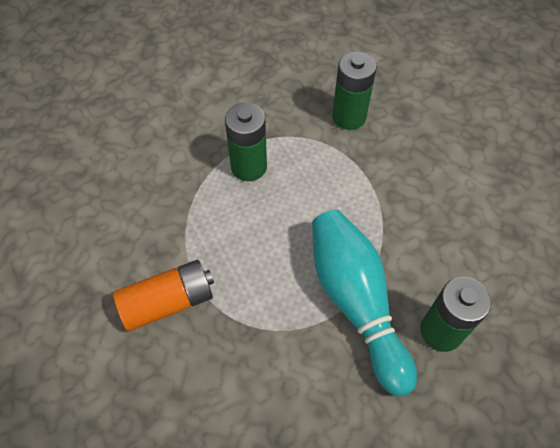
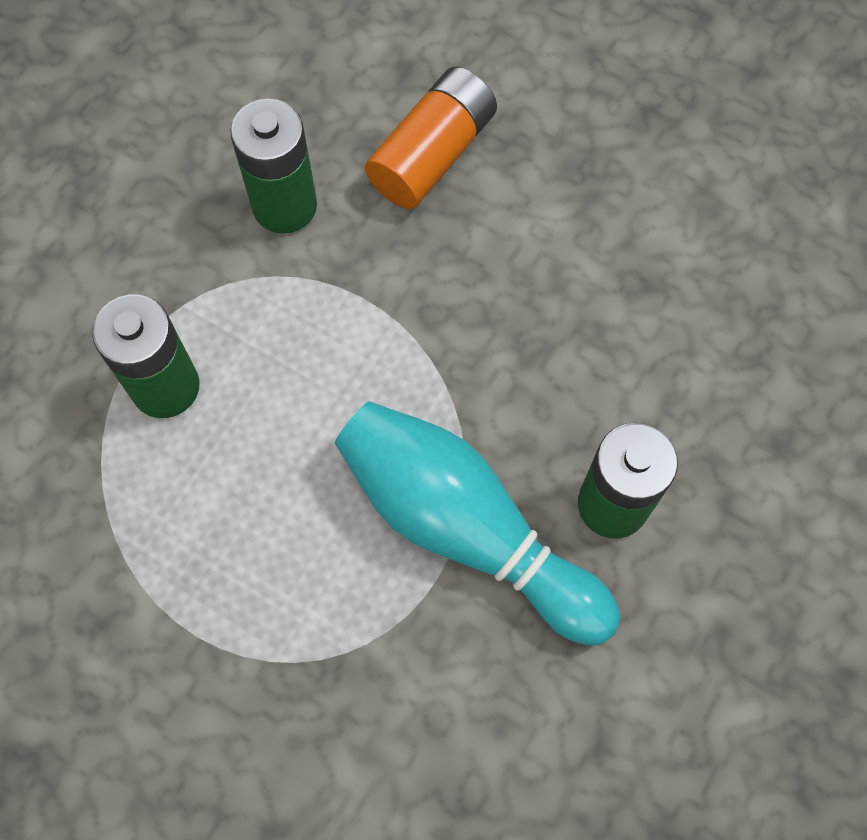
camera: 30 degrees left, 10 degrees up
(168, 302) = (170, 695): orange battery -> orange battery (432, 154)

